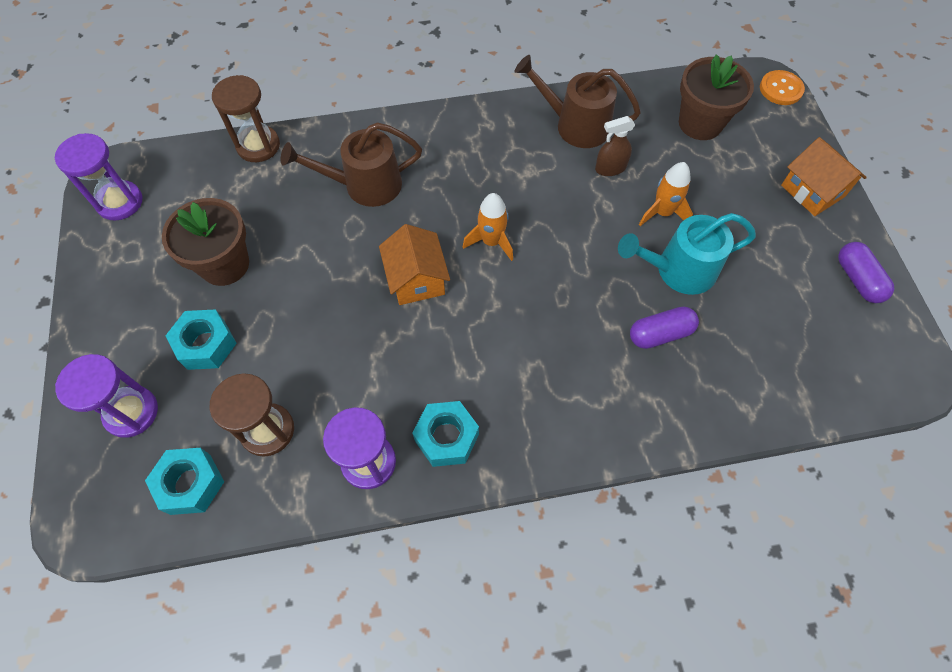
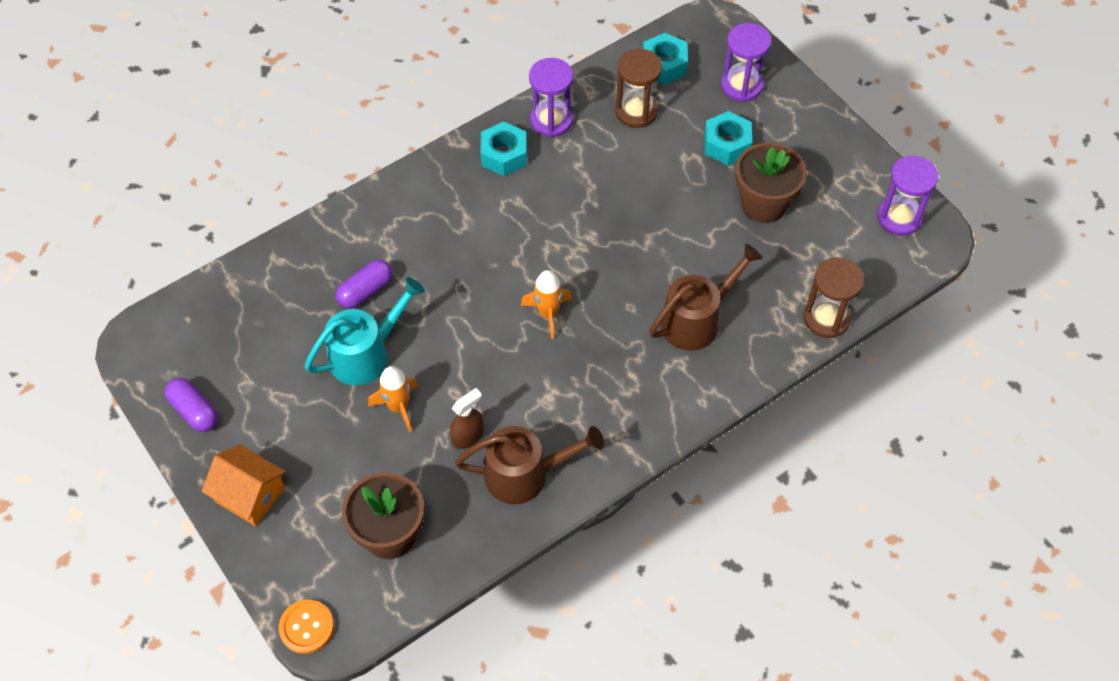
camera: 155 degrees right, 5 degrees down
(416, 279) = (595, 255): orange house -> none

